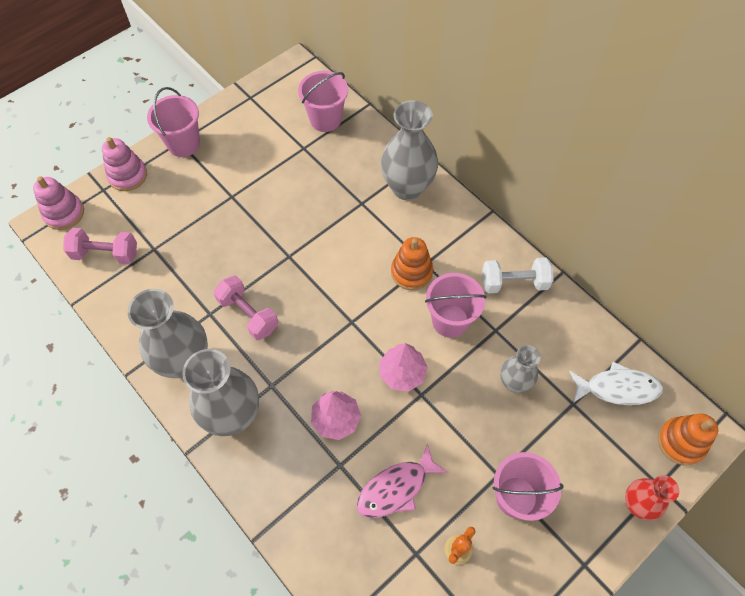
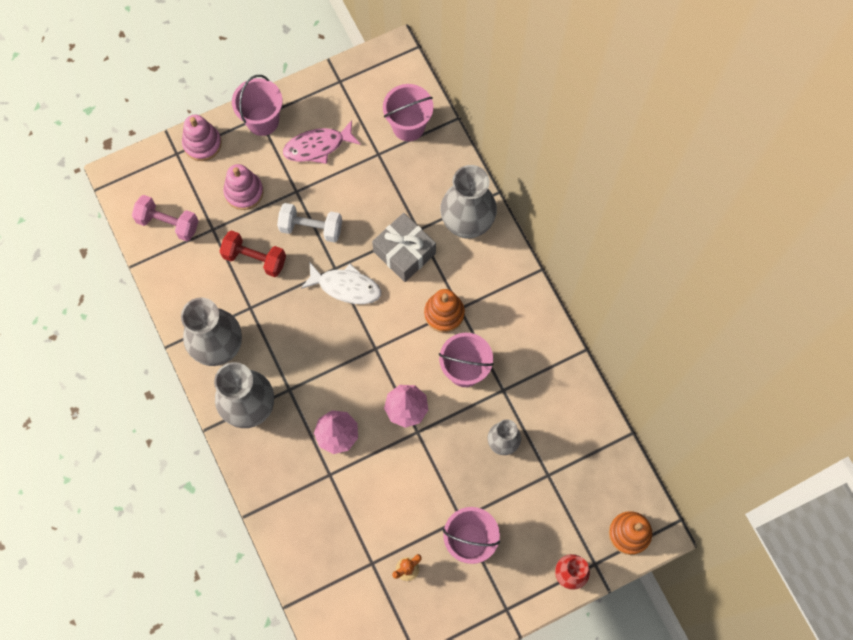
camera: 15 degrees right, 10 degrees up
(64, 213) = (136, 170): pink stacking toy -> pink stacking toy (244, 192)
(204, 266) = (255, 258): none -> red dumbbell
(248, 314) = (284, 317): pink dumbbell -> none
(354, 226) = (404, 252): none -> grey gift
(396, 488) = (371, 506): pink fish -> pink fish (318, 146)
(514, 283) = (536, 348): white dumbbell -> white dumbbell (311, 228)
(617, 388) = (593, 472): white fish -> white fish (346, 286)

